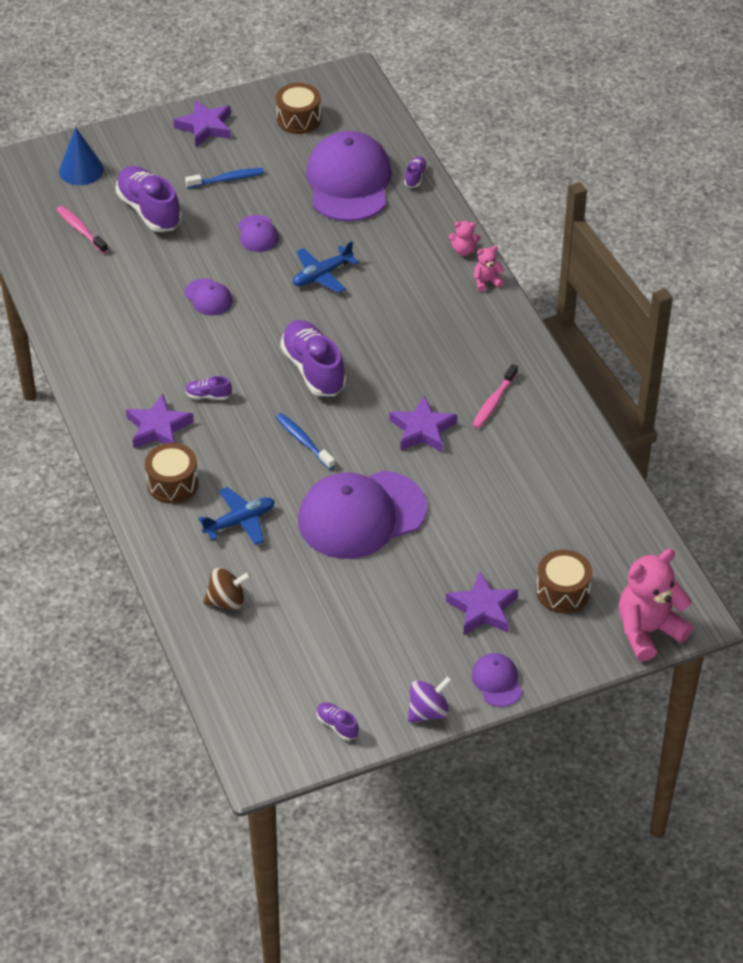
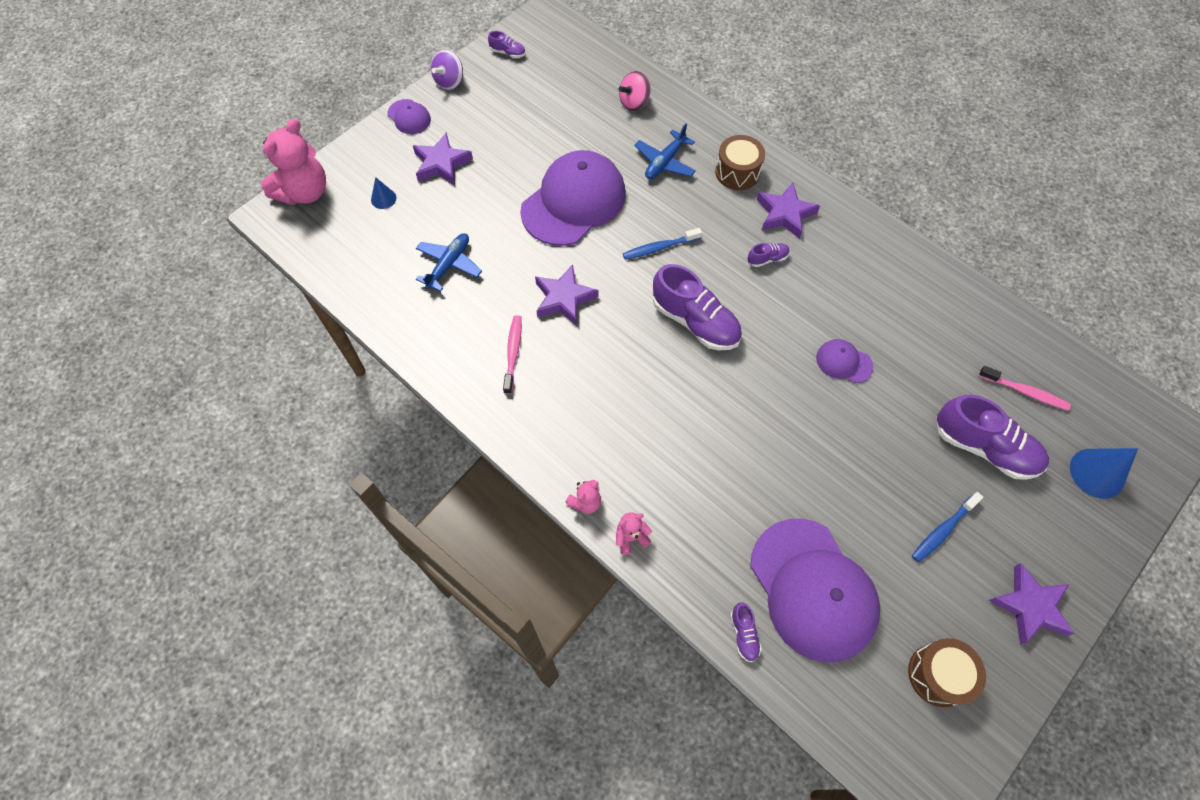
camera: 155 degrees right, 15 degrees up
(227, 601) = (634, 103): brown spinning top -> pink spinning top
(257, 234) = (855, 464): purple cap -> none
(303, 441) = (659, 248): blue toothbrush -> blue toothbrush turned 135 degrees clockwise
(322, 275) = (756, 437): blue plane -> blue plane (449, 265)
(562, 591) = (383, 198): brown drum -> blue cone

